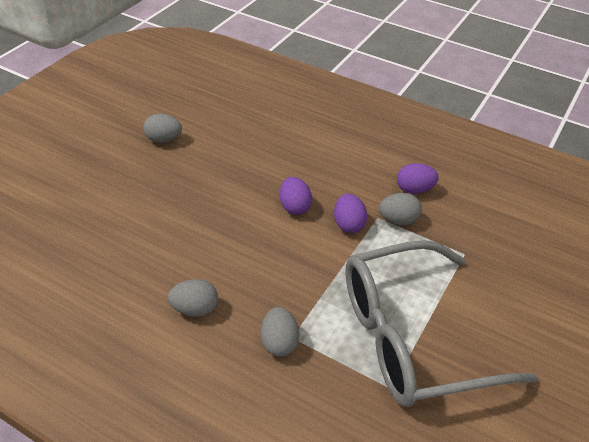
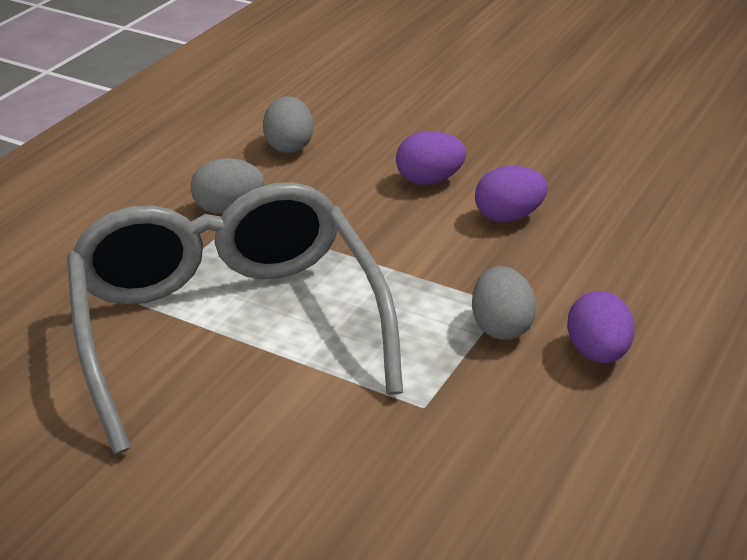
camera: 90 degrees right, 10 degrees down
(163, 139) = (634, 98): grey egg -> none
(348, 224) = (477, 271): purple egg -> purple egg (429, 180)

